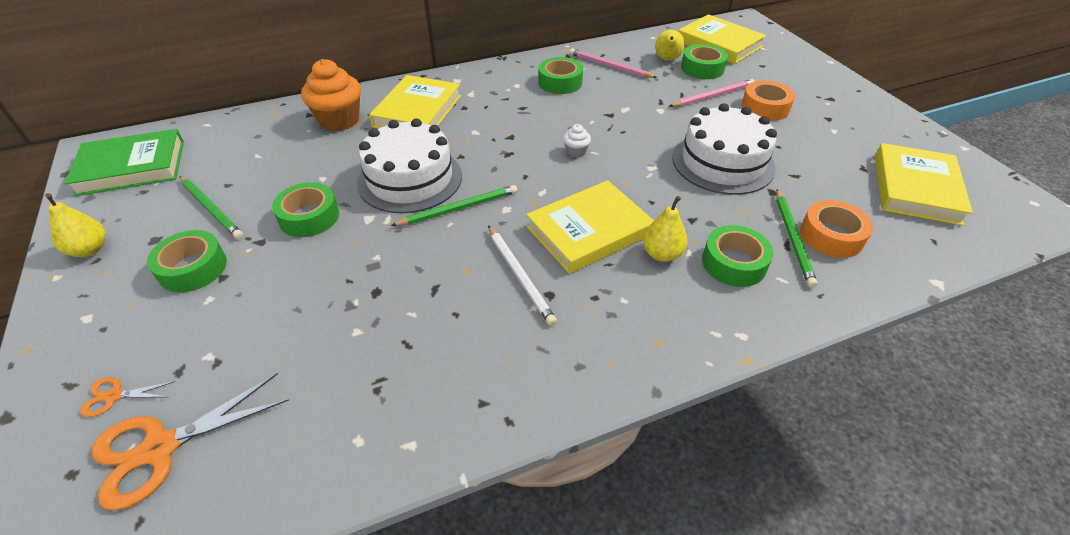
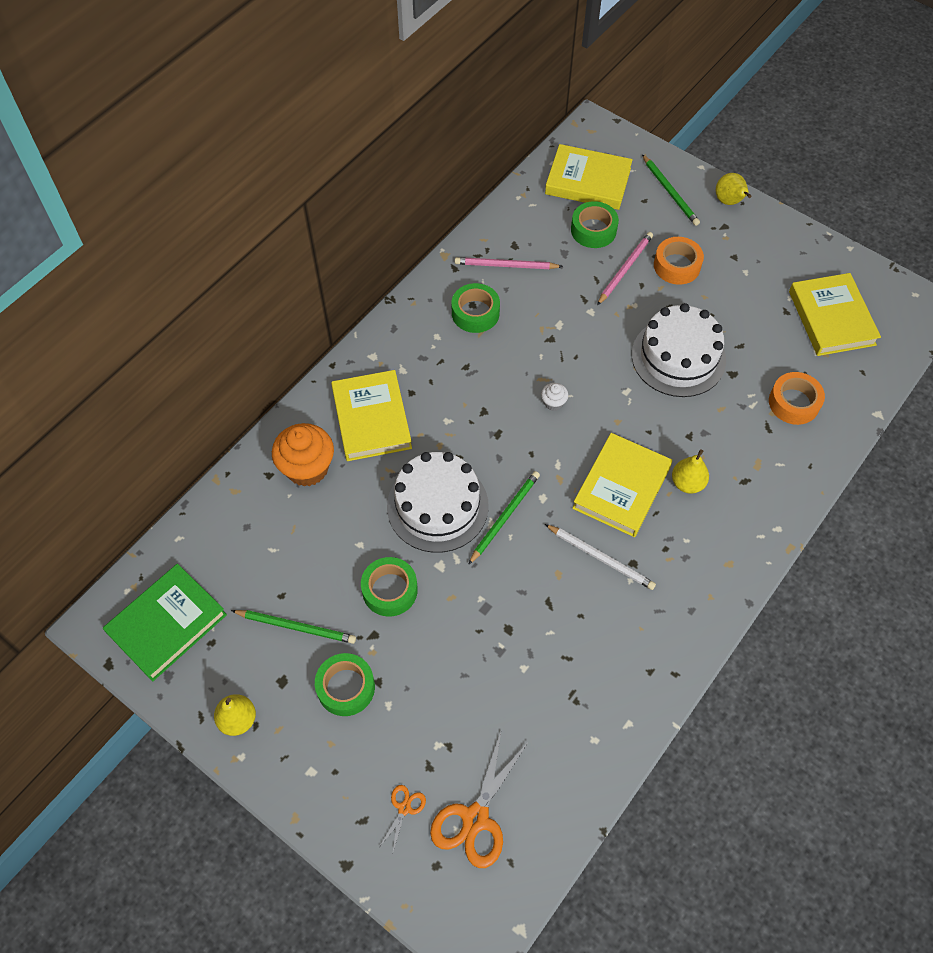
camera: 30 degrees left, 15 degrees up
(114, 396) = (404, 808): orange scissors -> orange scissors turned 150 degrees clockwise
(667, 59) = (553, 230): yellow pear -> yellow pear (729, 202)
(733, 263) = (741, 465): green tape -> none
(793, 239) = (769, 419): green pencil -> green pencil (670, 192)

